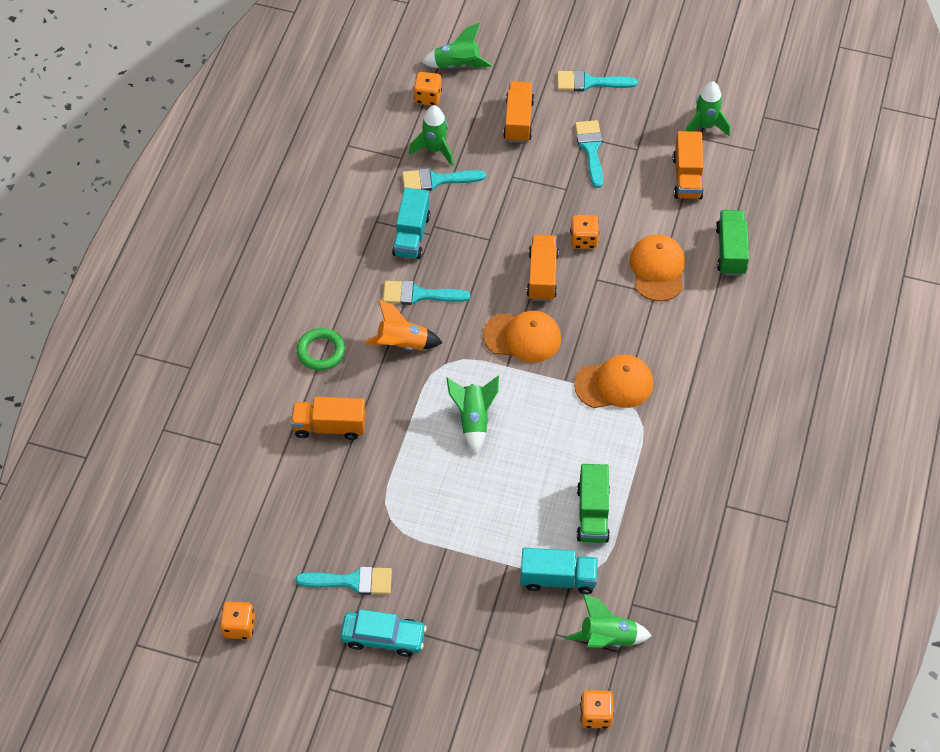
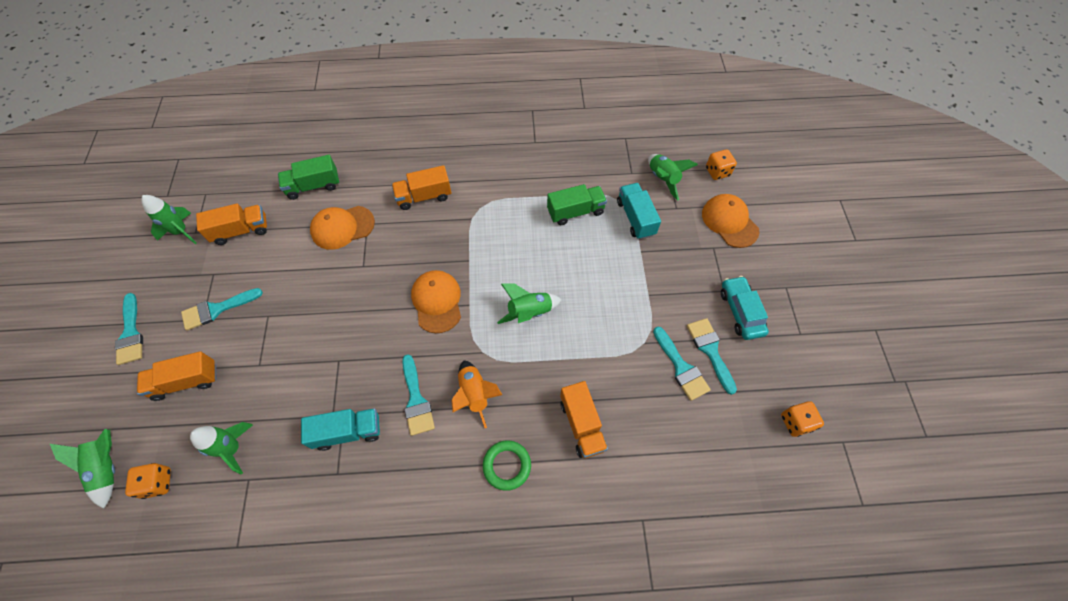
camera: 110 degrees left, 5 degrees up
(436, 180) = (274, 432): turquoise brush -> turquoise brush (681, 367)
(542, 276) = (369, 306): orange truck -> orange truck (424, 196)
(583, 240) = (323, 286): orange dice -> none
(614, 384) = (461, 227): orange cap -> orange cap (729, 222)

